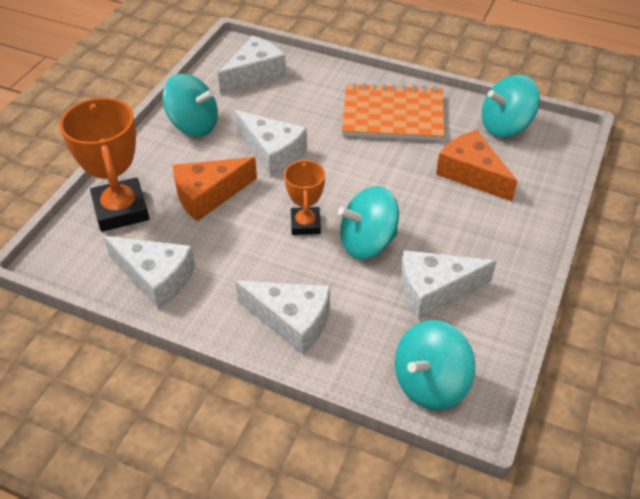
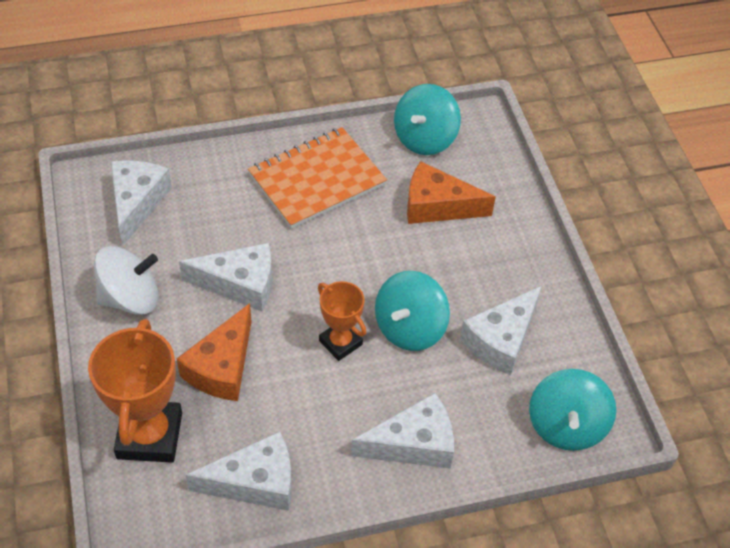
camera: 40 degrees left, 5 degrees up
(121, 210) = (149, 435): orange trophy -> orange trophy turned 60 degrees clockwise
(193, 125) = (130, 298): turquoise spinning top -> white spinning top

